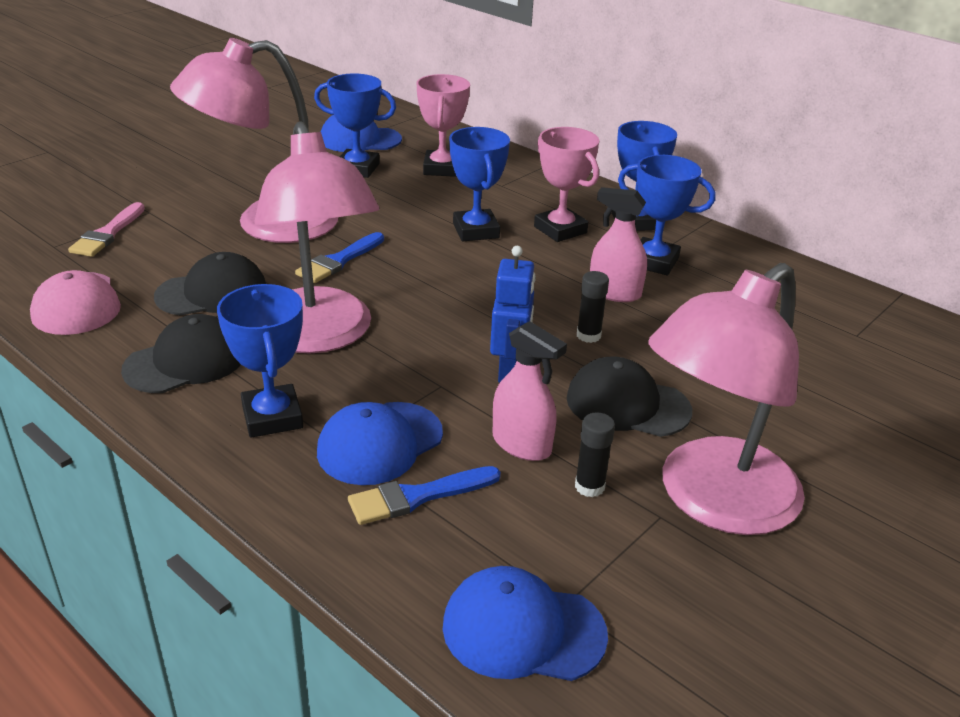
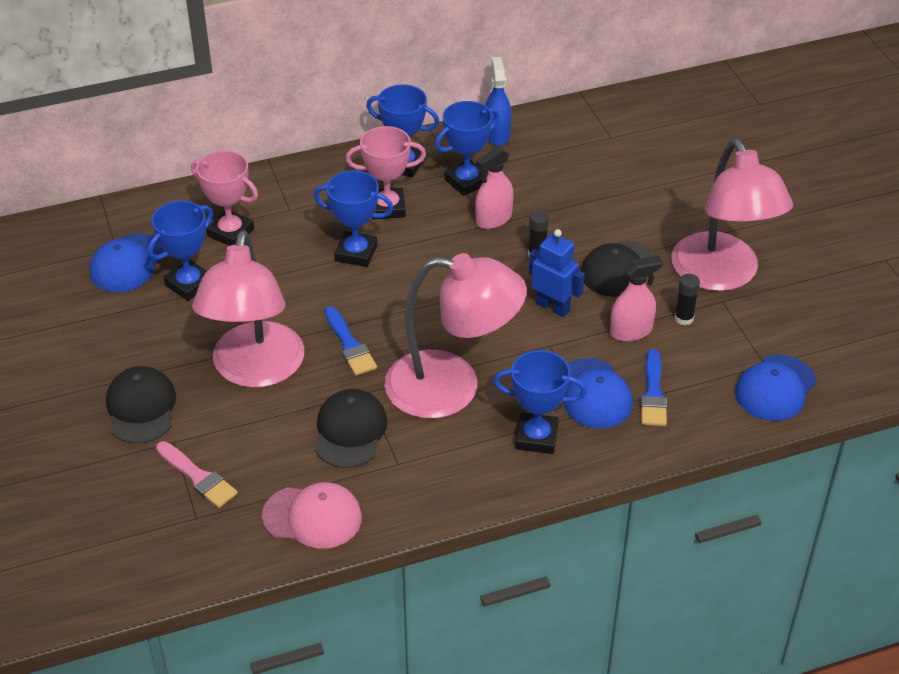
camera: 60 degrees left, 10 degrees up
(185, 361) = (441, 467): black cap -> black cap (141, 408)
(751, 260) = (497, 135): none -> blue spray bottle

